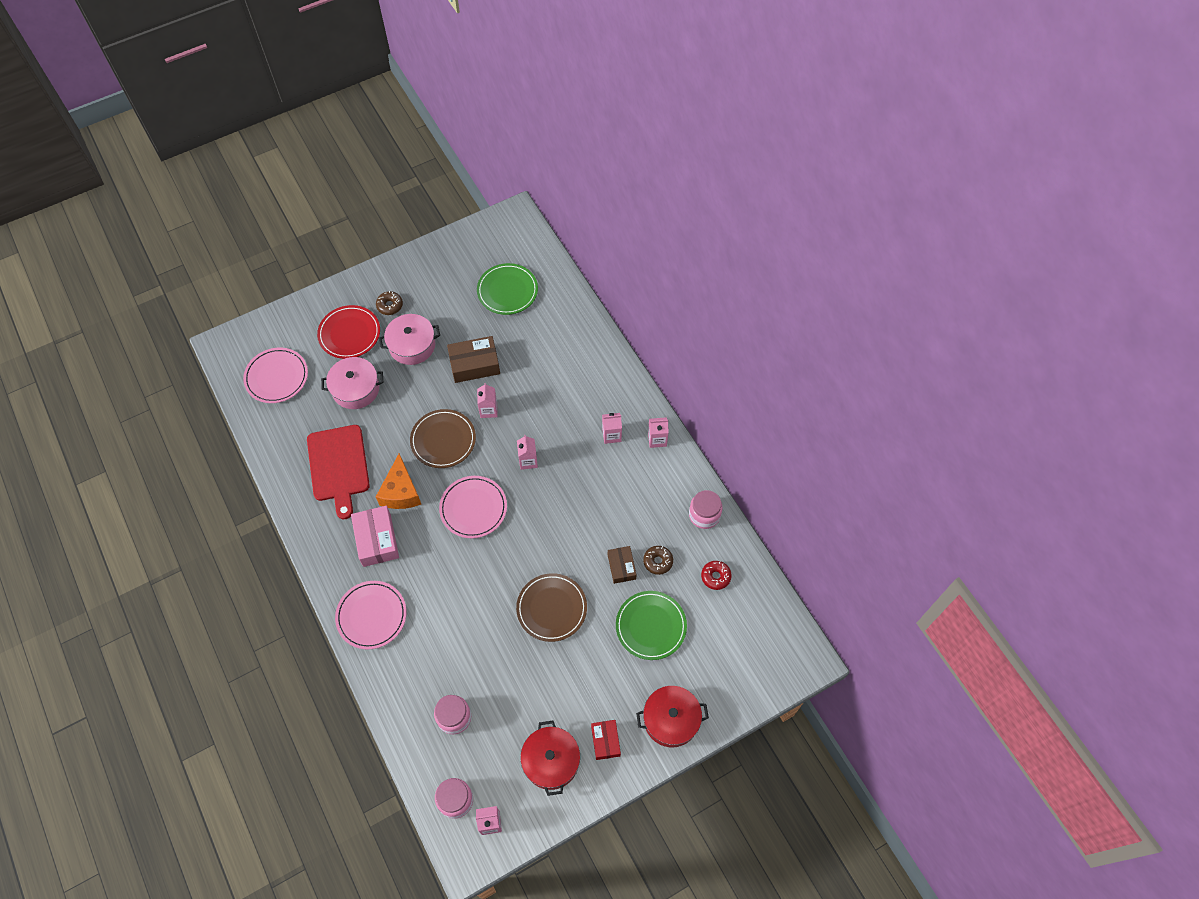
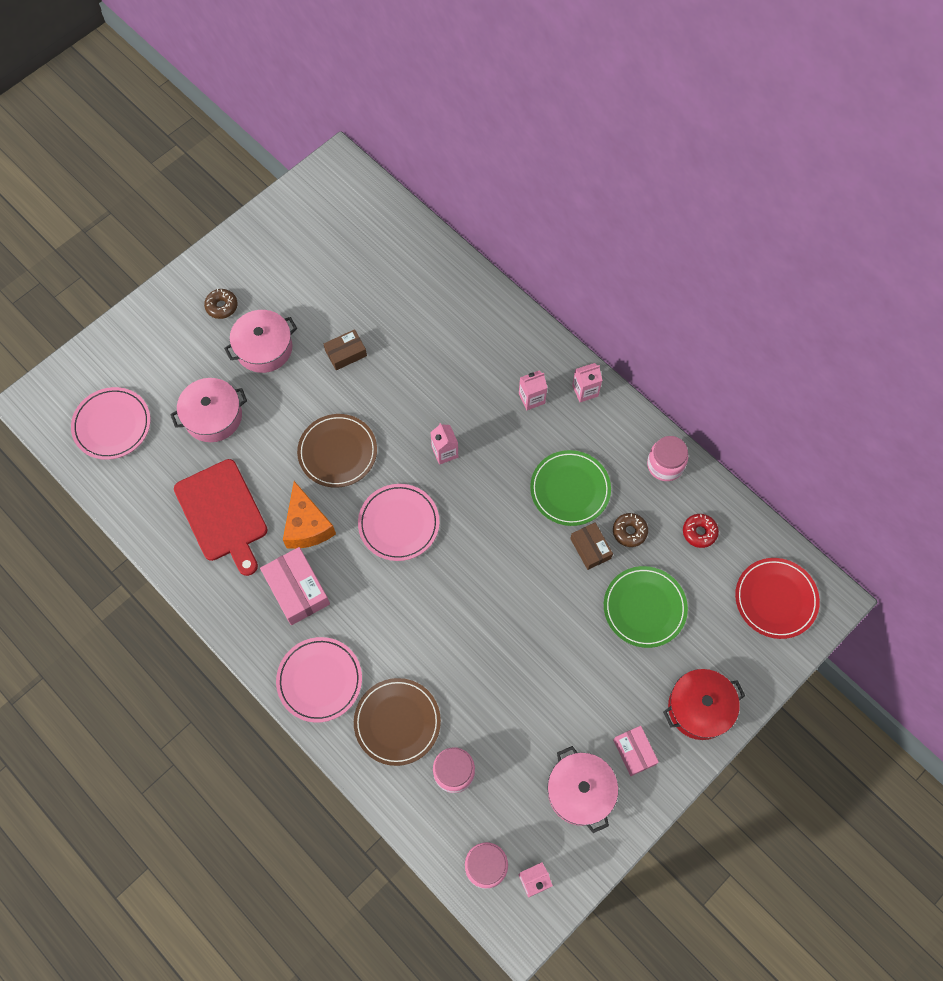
camera: 15 degrees left, 5 degrees up
(349, 334) = (184, 352): red plate -> red plate (775, 599)
(474, 364) = (346, 353): brown box -> brown box, size x0.62
(488, 410) = (380, 403): pink carton -> none
(507, 291) = (357, 256): green plate -> green plate (570, 489)
(551, 608) = (526, 617): brown plate -> brown plate (397, 722)
(551, 761) = (580, 791): red pot -> pink pot
(605, 741) = (634, 752): red box -> pink box

